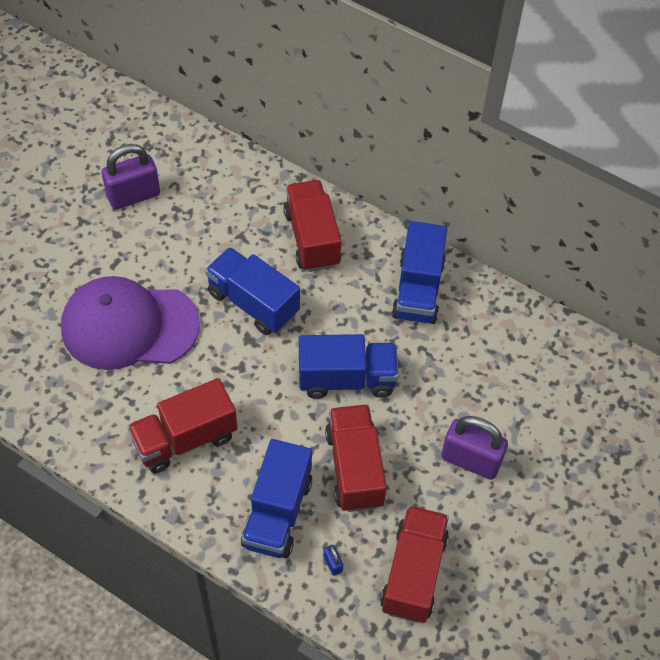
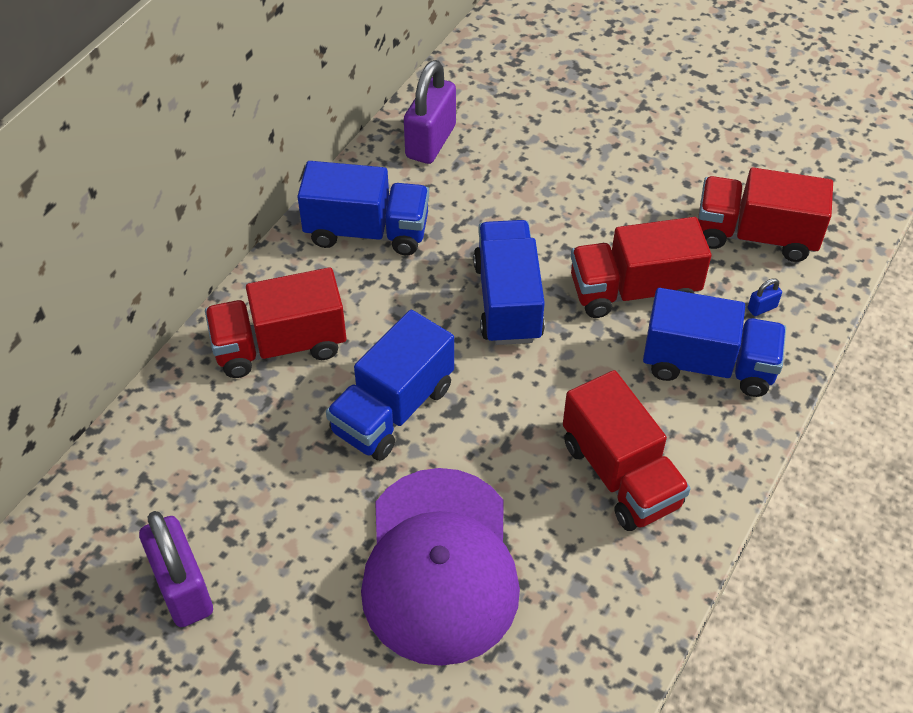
camera: 90 degrees left, 5 degrees down
(470, 460) = (605, 185): purple padlock -> purple padlock (431, 142)

